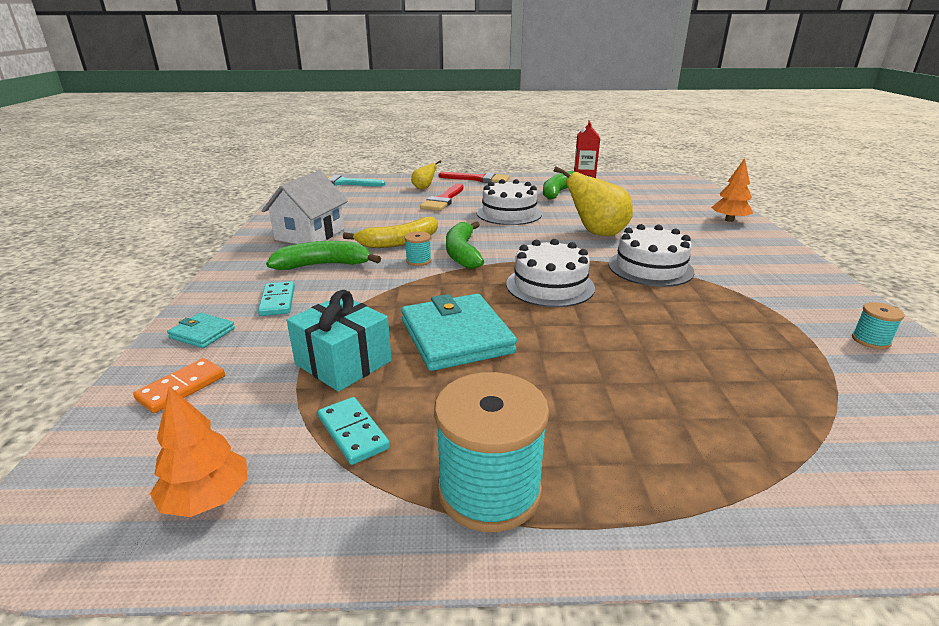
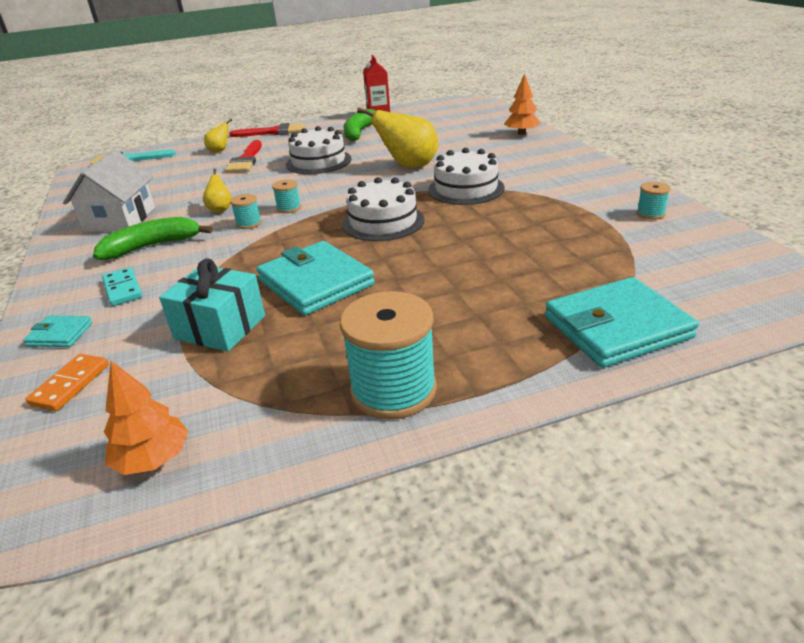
camera: 15 degrees left, 5 degrees up
(353, 432) = (258, 379): turquoise domino -> none
(399, 242) = (220, 209): yellow banana -> yellow pear
(462, 253) = (289, 208): green banana -> turquoise spool
(797, 483) = (616, 327): none -> turquoise wallet

